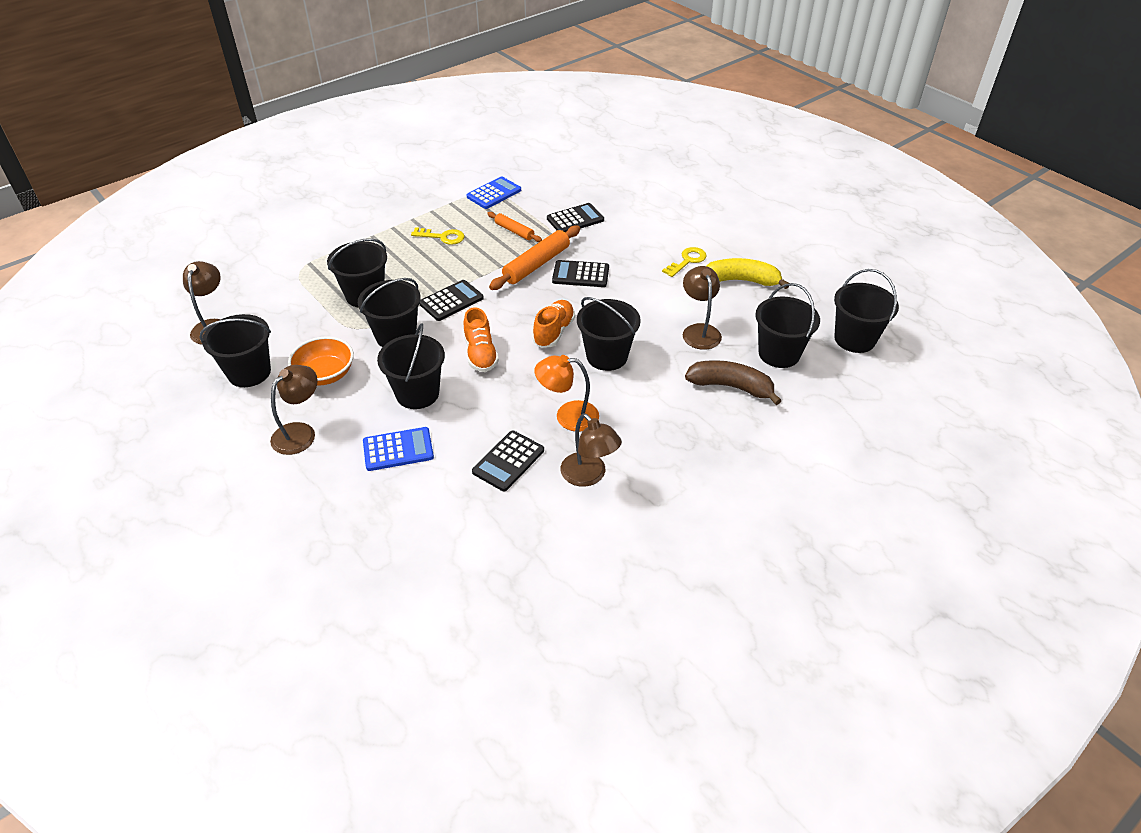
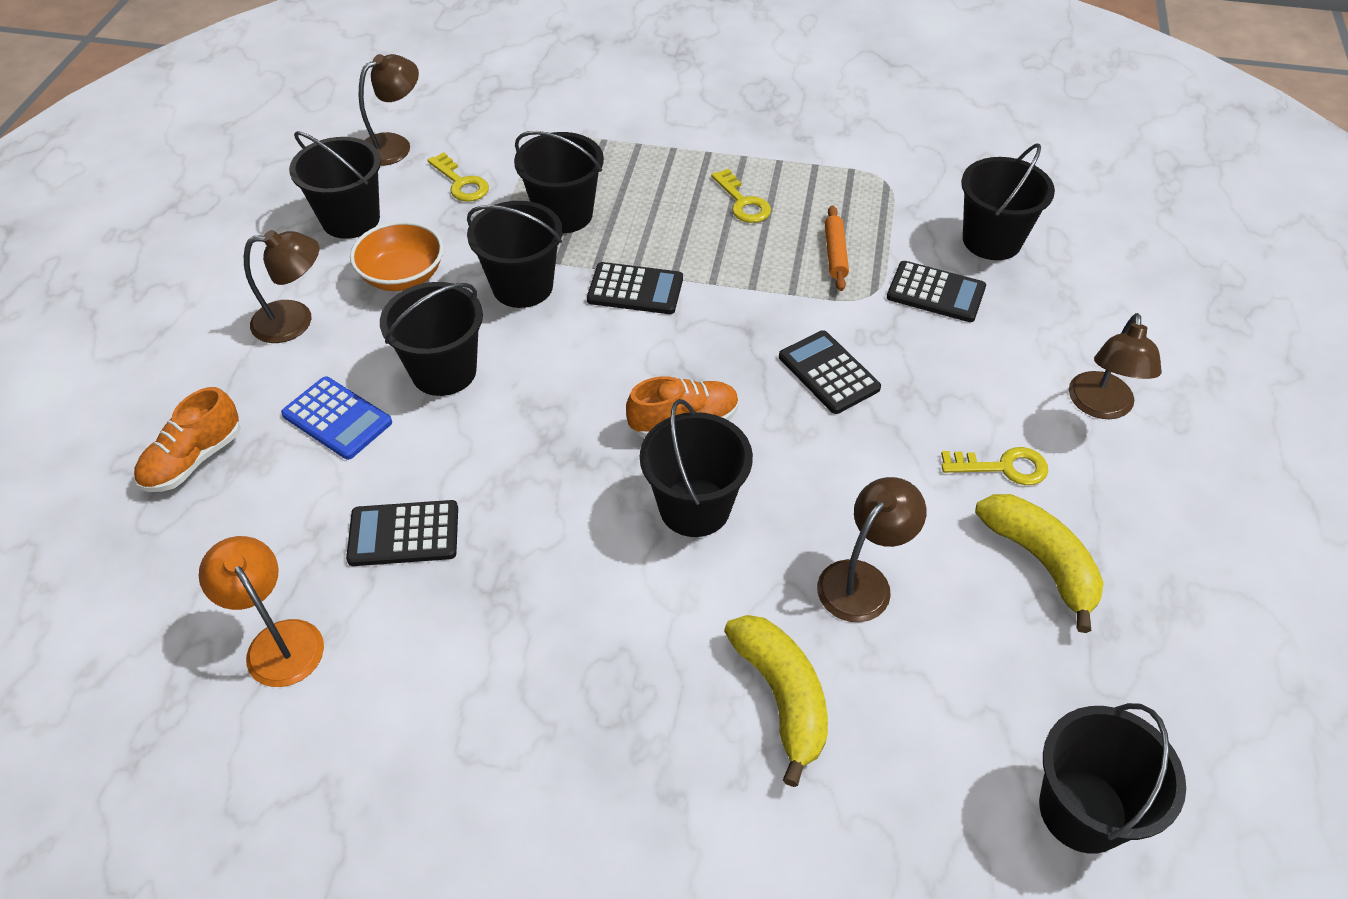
camera: 50 degrees right, 5 degrees up
(284, 317) = (461, 183): none -> yellow key
(480, 354) = (568, 380): orange shoe -> orange shoe (194, 459)
(494, 193) = (884, 187): blue calculator -> none
(536, 264) = (795, 317): orange rolling pin -> none
(568, 416) = (539, 541): orange lamp -> orange lamp (278, 641)
(589, 476) = (447, 637): brown lamp -> brown lamp (1100, 406)
(731, 387) = (781, 697): brown banana -> yellow banana
(779, 354) = (924, 717): black bucket -> black bucket (991, 240)

